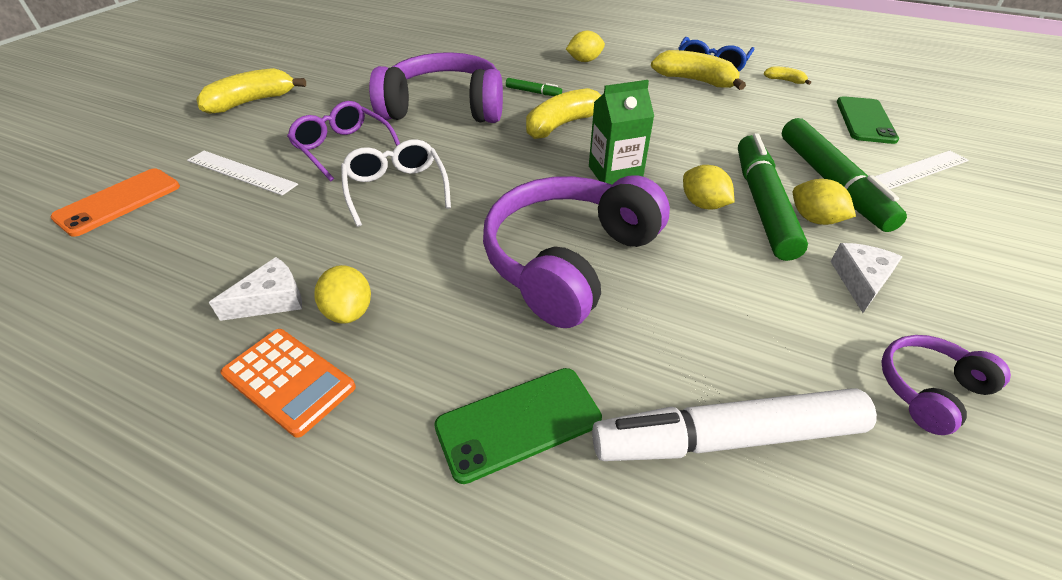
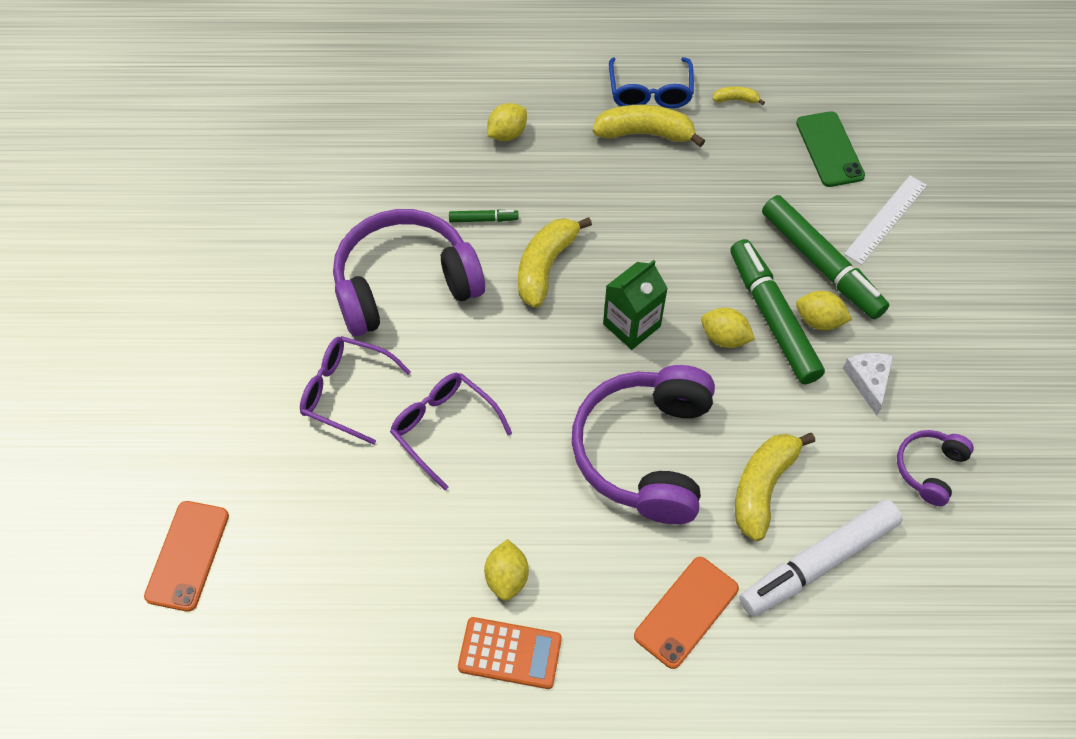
camera: 25 degrees left, 15 degrees up
(241, 172) = (272, 468): white ruler -> none
(252, 102) = (176, 357): yellow banana -> yellow banana (762, 488)
(272, 300) = (436, 594): white cheese -> none
(349, 311) = (507, 578): yellow lemon -> yellow lemon turned 45 degrees clockwise
(396, 189) = (443, 428): white glasses -> purple glasses
(518, 423) = (686, 612): green phone -> orange phone

